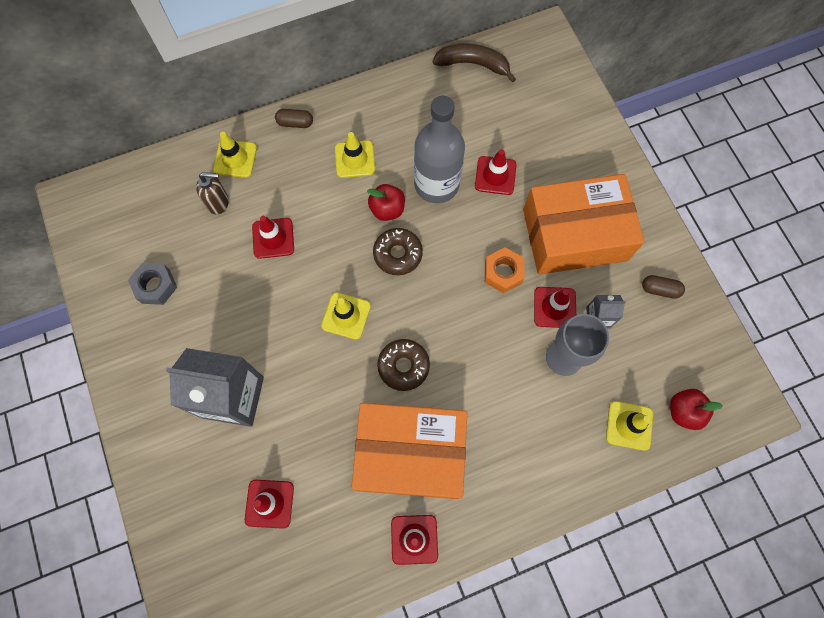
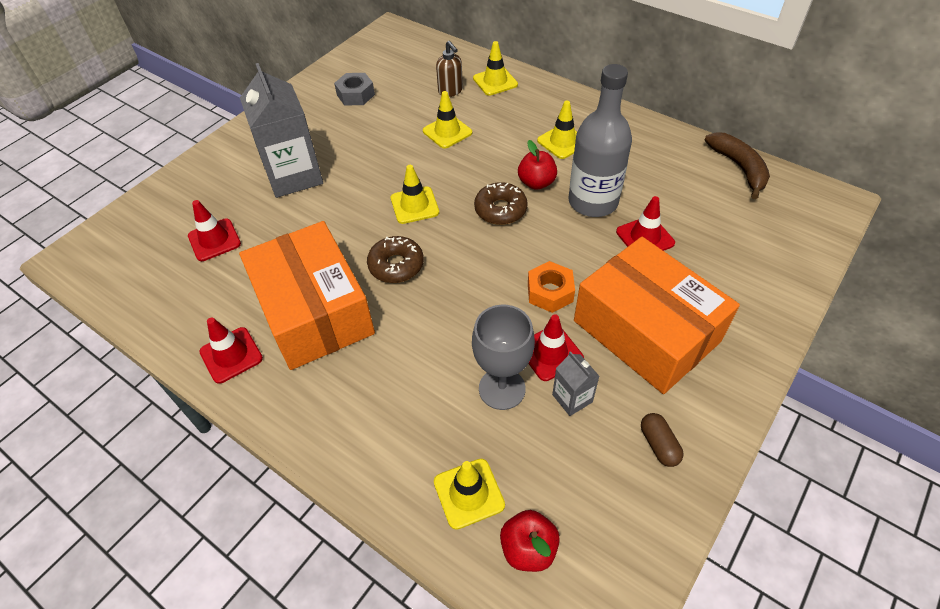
camera: 60 degrees right, 20 degrees down
(273, 238) = (447, 132): red traffic cone -> yellow traffic cone
(295, 123) = (558, 95): brown capsule -> none

